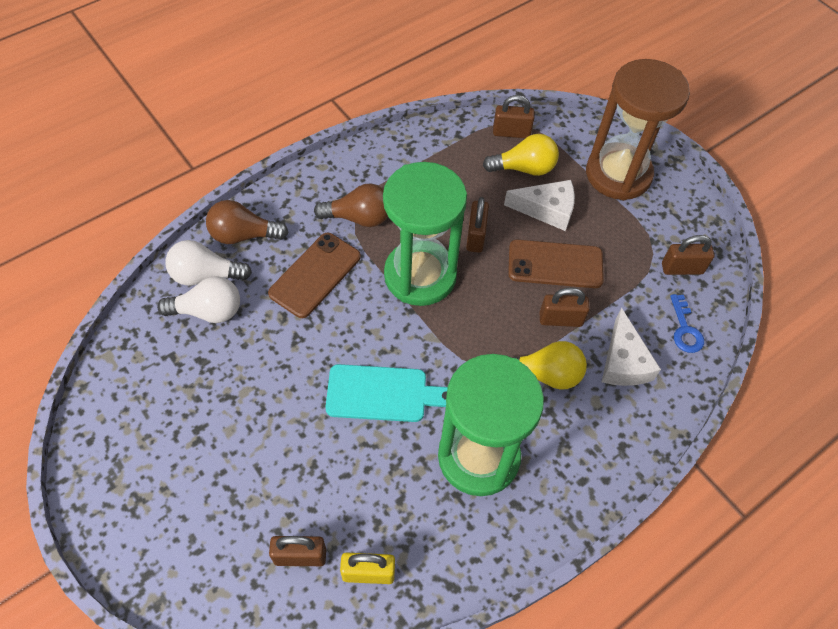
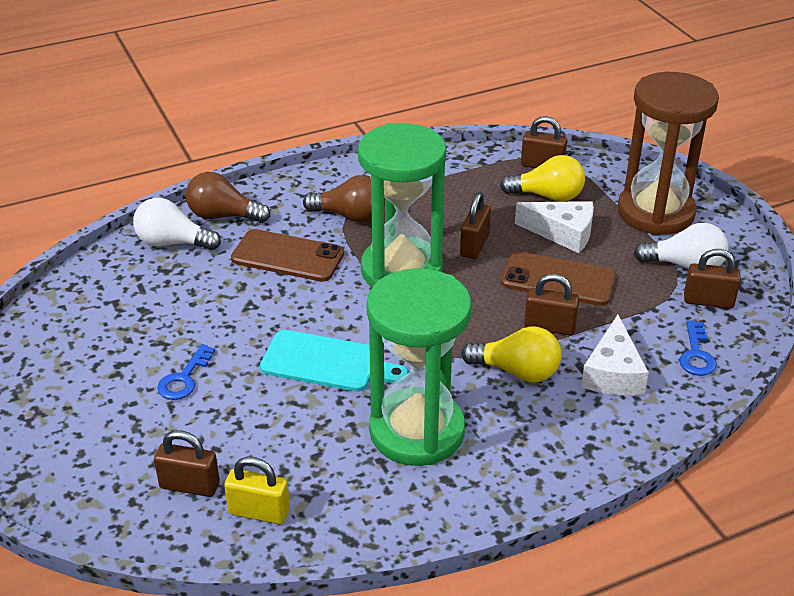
camera: 15 degrees right, 20 degrees down
(208, 311) = (165, 271): white light bulb -> white light bulb (685, 265)
(261, 435) = (184, 378): none -> blue key
(315, 275) = (287, 256): brown phone -> brown phone turned 60 degrees clockwise

